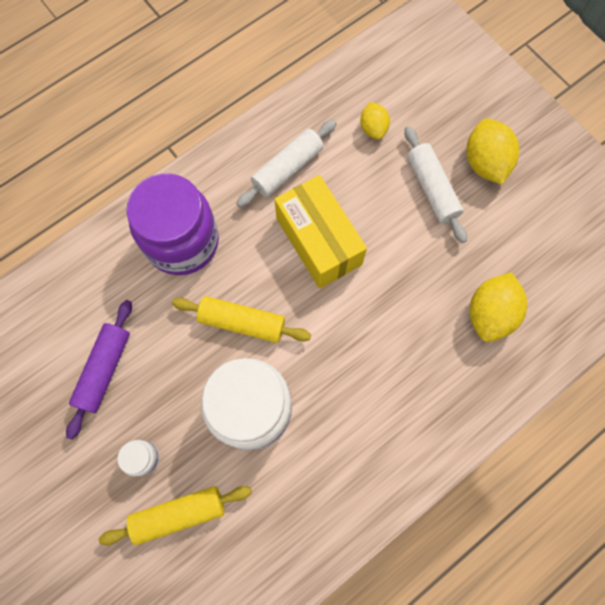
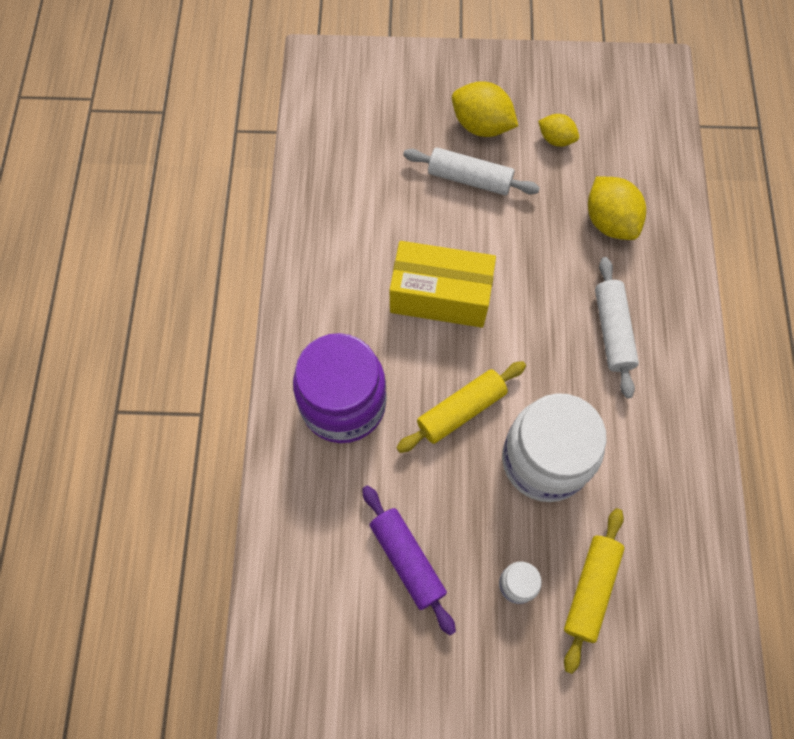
camera: 50 degrees left, 5 degrees down
(287, 168) = (352, 269): white rolling pin -> white rolling pin (612, 331)
(373, 128) = (376, 178): yellow lemon -> yellow lemon (556, 139)

